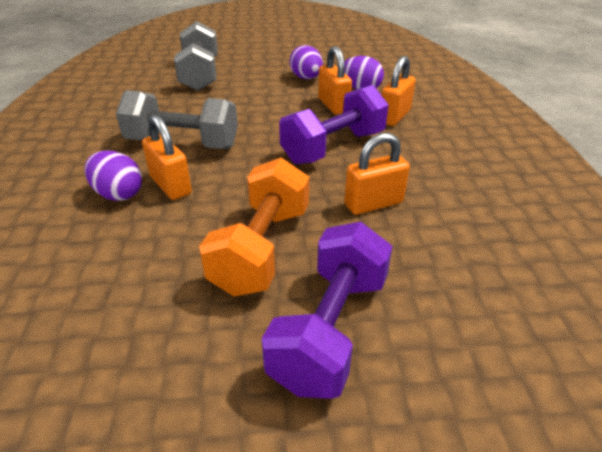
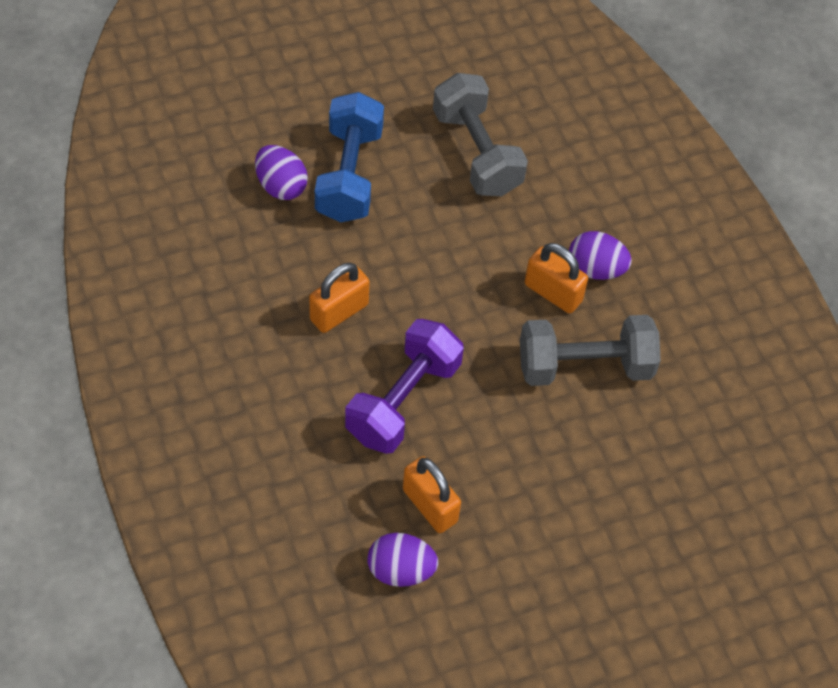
camera: 160 degrees right, 20 degrees up
(200, 75) = (670, 555): grey dumbbell -> grey dumbbell (477, 152)
(261, 249) = (426, 233): orange dumbbell -> none
(306, 78) = (497, 587): purple egg -> purple egg (281, 186)
(330, 329) = (349, 174): purple dumbbell -> blue dumbbell
(394, 116) = (338, 495): orange padlock -> none

